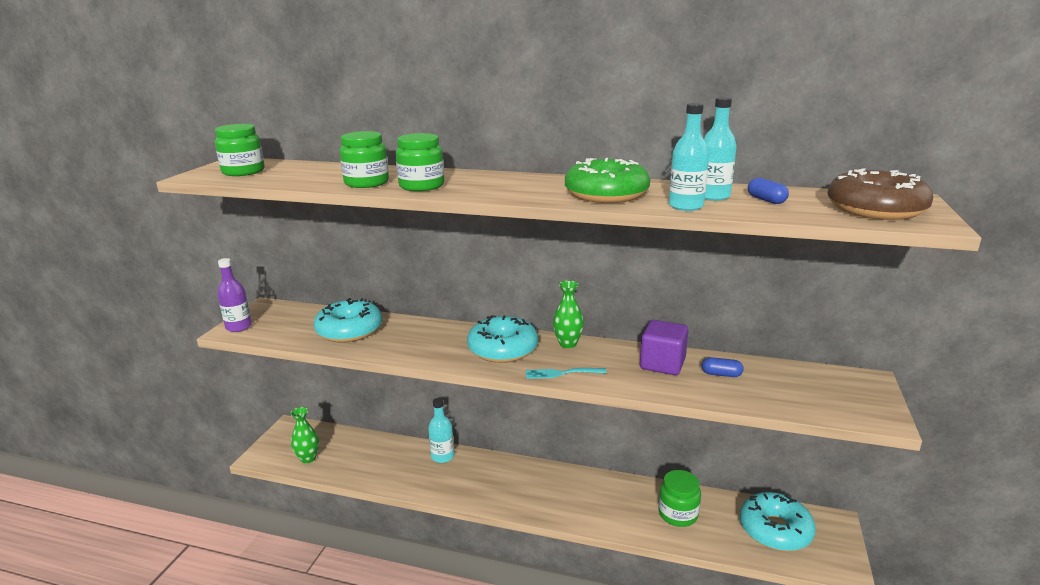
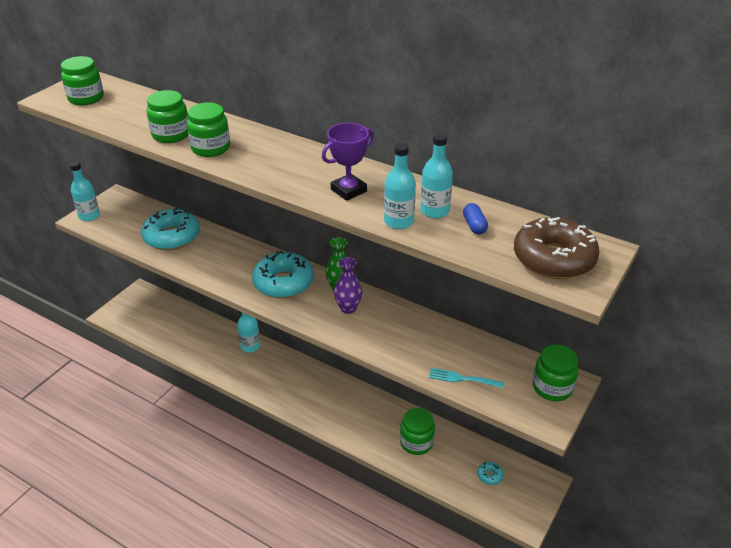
camera: 15 degrees right, 15 degrees up
(239, 327) = (89, 216): purple bottle -> turquoise bottle
(308, 458) = (145, 325): green vase -> none
(561, 373) = (316, 318): turquoise fork -> turquoise fork (462, 378)
(590, 359) = (348, 308): none -> purple vase
(606, 194) = (348, 190): green donut -> purple trophy
(662, 364) = (405, 326): purple cube -> none
(721, 374) = (447, 348): blue capsule -> none
(775, 530) = (489, 475): turquoise donut -> turquoise donut, size x0.42
(856, 388) = (552, 387): none -> green jar

